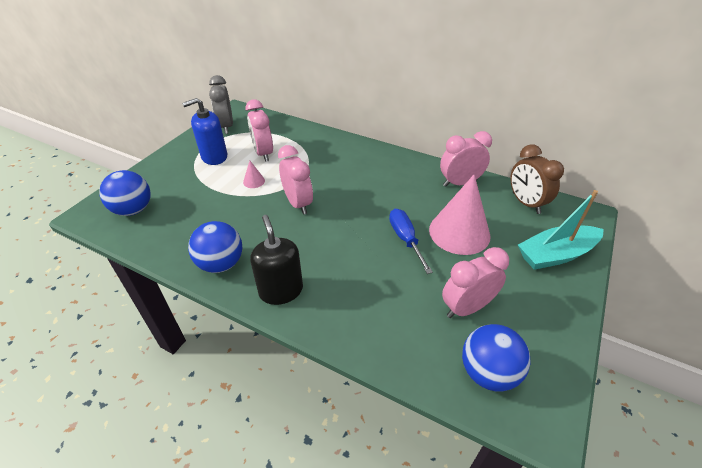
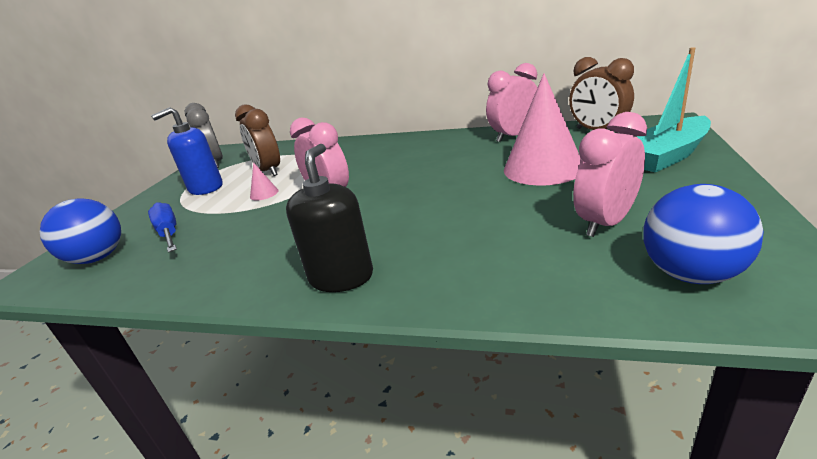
camera: 10 degrees left, 15 degrees down
(221, 264) = (241, 275): blue ball -> none
(263, 153) = (268, 171): pink clock -> brown clock
(281, 290) = (341, 277): black soap dispenser -> black soap dispenser turned 45 degrees clockwise
(405, 239) = (483, 189): blue screwdriver -> blue screwdriver (169, 233)

